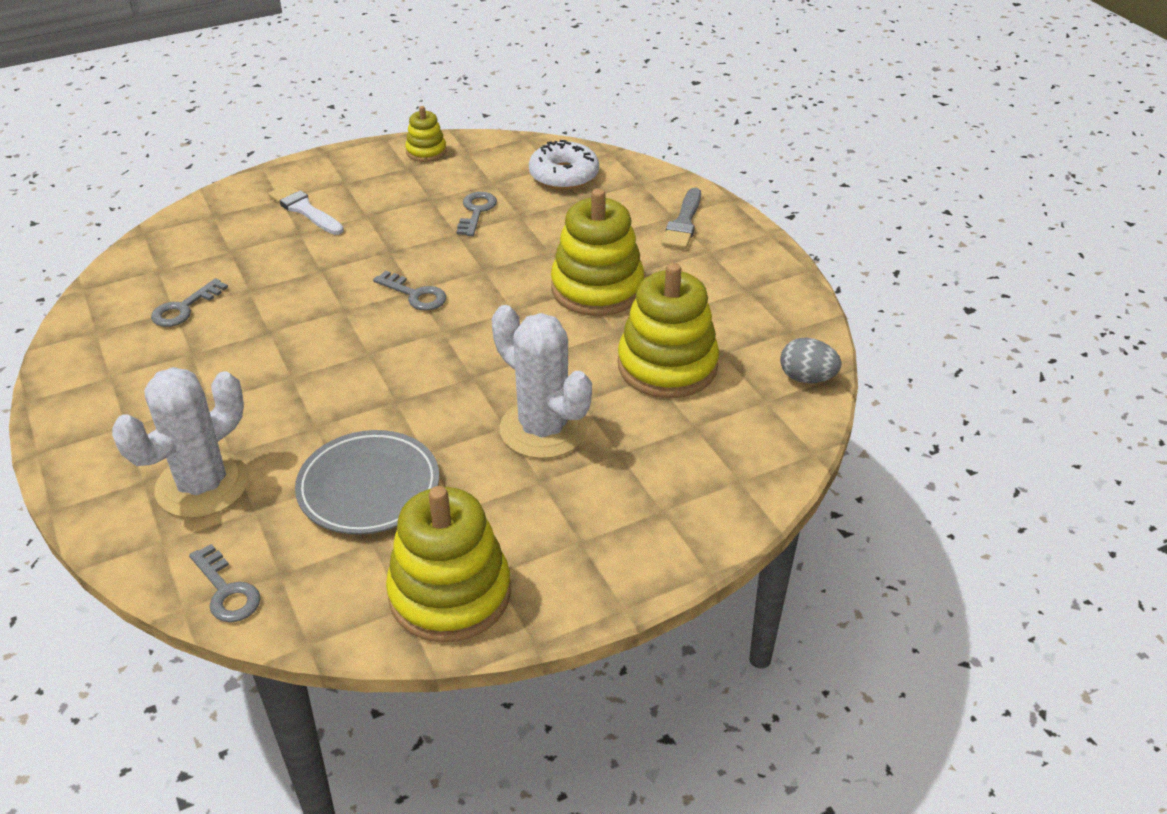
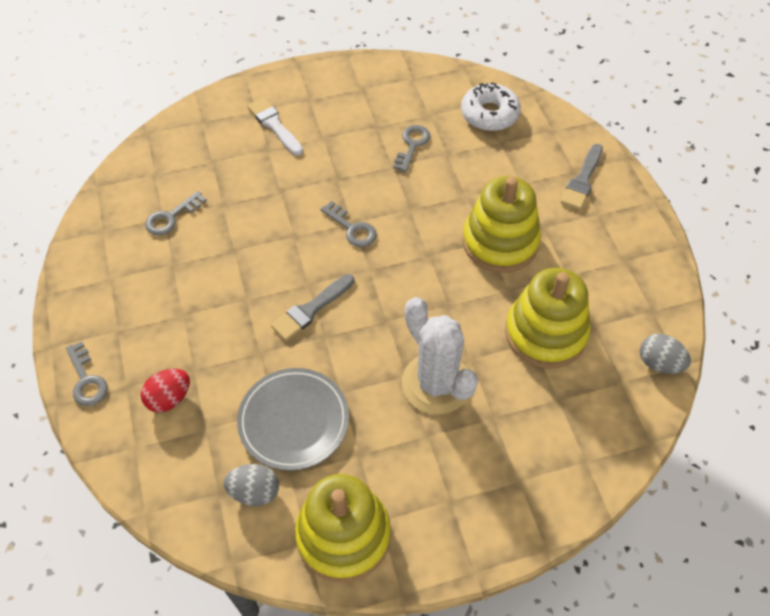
camera: 10 degrees right, 15 degrees up
(202, 485) = (169, 398): white cactus -> red egg
(226, 590) = (178, 503): grey key -> grey key (86, 380)
(327, 565) = (254, 492): none -> grey egg
(375, 376) = (311, 309): none -> grey brush
(426, 151) = (379, 73): yellow stacking toy -> none

